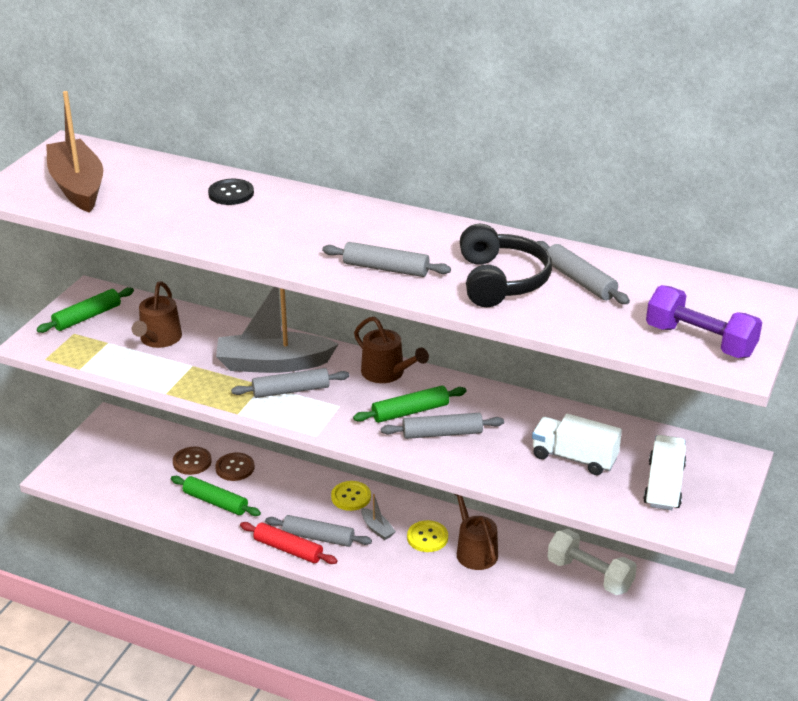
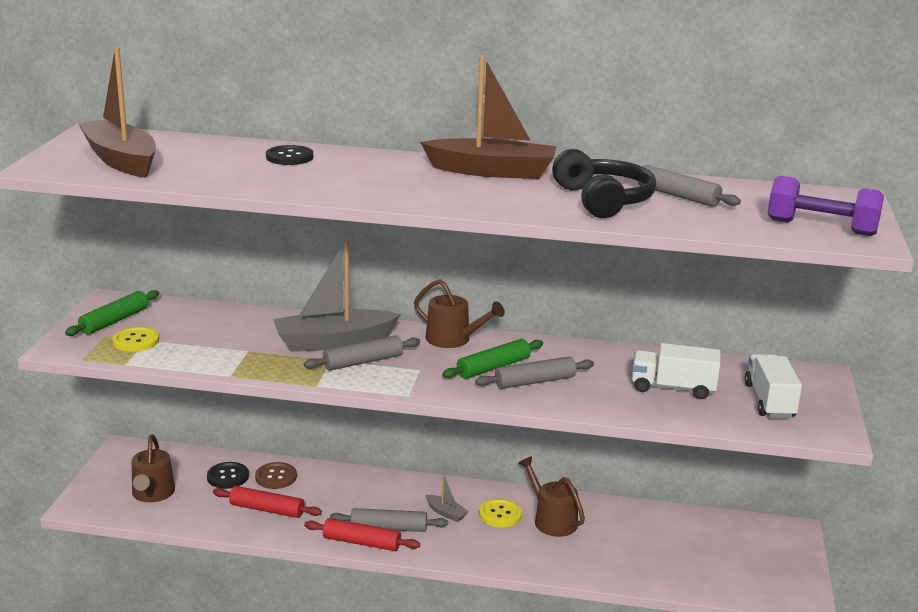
camera: 15 degrees left, 10 degrees down
(159, 339) = (202, 332): brown watering can -> brown watering can (152, 494)
(192, 462) = (228, 477): brown button -> black button
(215, 502) = (267, 509): green rolling pin -> red rolling pin
(351, 497) = (407, 489): yellow button -> yellow button (136, 341)
(385, 268) = (485, 199): grey rolling pin -> none
(414, 229) = (492, 171): none -> brown boat
(590, 575) = (672, 527): white dumbbell -> none

